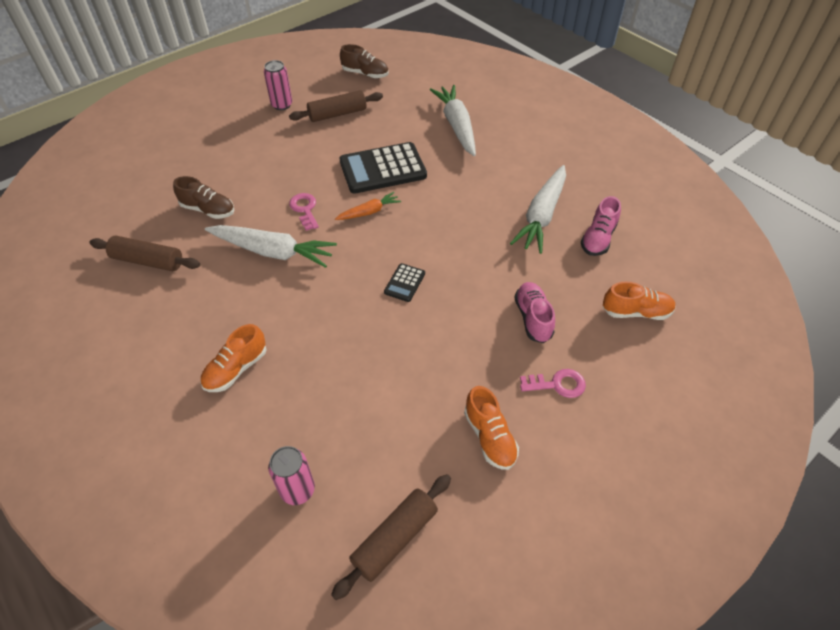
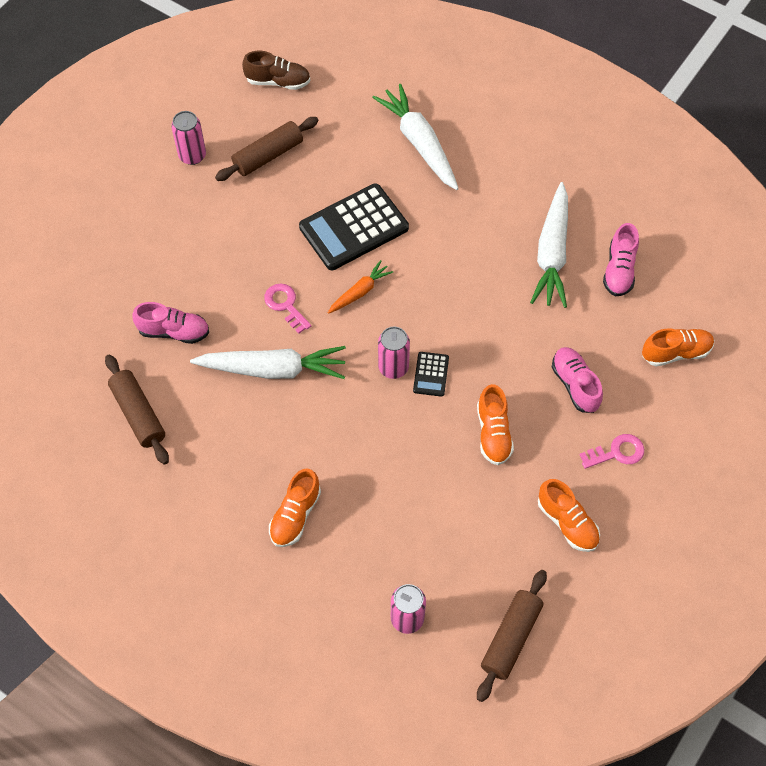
camera: 15 degrees left, 10 degrees up
(148, 261) = (138, 414): brown rolling pin -> brown rolling pin turned 60 degrees clockwise
(208, 210) = (174, 331): brown shoe -> pink shoe
(374, 271) = (393, 367): none -> pink can
(444, 341) = (493, 433): none -> orange shoe

